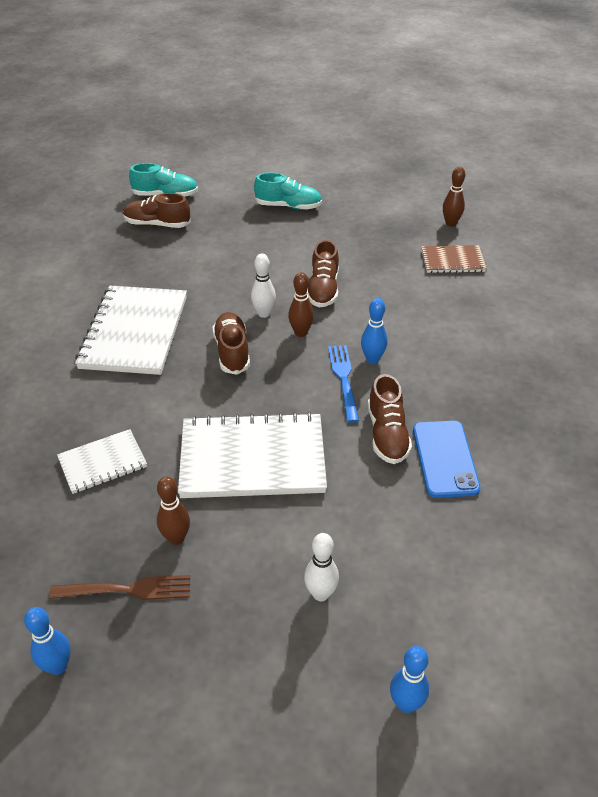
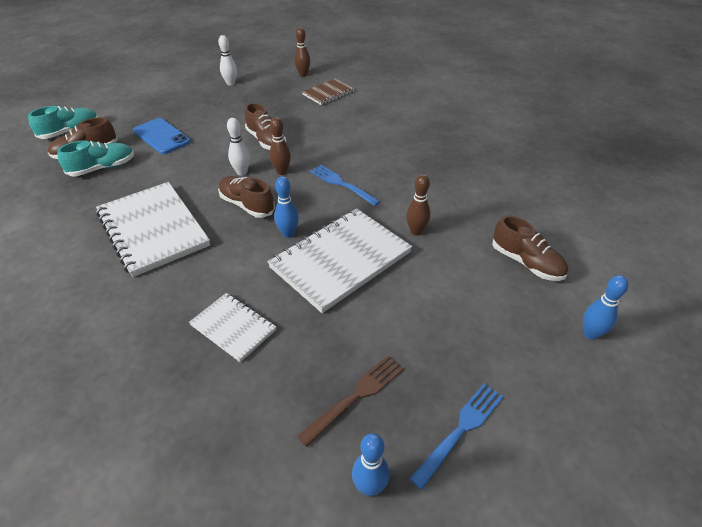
camera: 40 degrees left, 0 degrees up
(102, 463) = (233, 328): white notebook -> white notebook turned 75 degrees counterclockwise
(172, 684) = (460, 430): none -> blue fork
(176, 538) = (349, 340): brown bowling pin -> brown bowling pin (416, 231)
(288, 206) = (182, 103): turquoise shoe -> turquoise shoe (102, 168)
(321, 594) = (477, 309): white bowling pin -> white bowling pin (230, 83)
(372, 359) = (345, 165): blue bowling pin -> blue bowling pin (288, 234)
(387, 434) = (404, 200): brown shoe -> brown shoe (526, 263)
(445, 459) = (451, 195): blue phone -> blue phone (162, 136)

